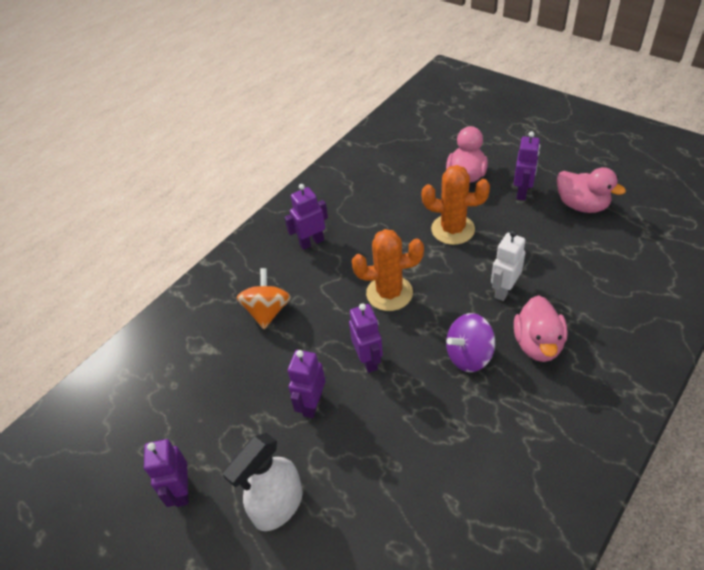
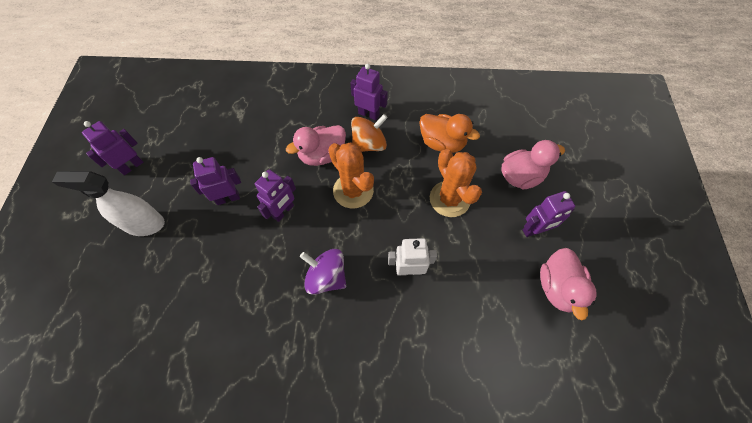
camera: 50 degrees right, 15 degrees up
(267, 311) = (289, 126): orange spinning top -> orange spinning top (369, 144)
(391, 207) = (442, 143): none -> orange duck
(537, 344) = (368, 324): pink duck -> pink duck (322, 155)

